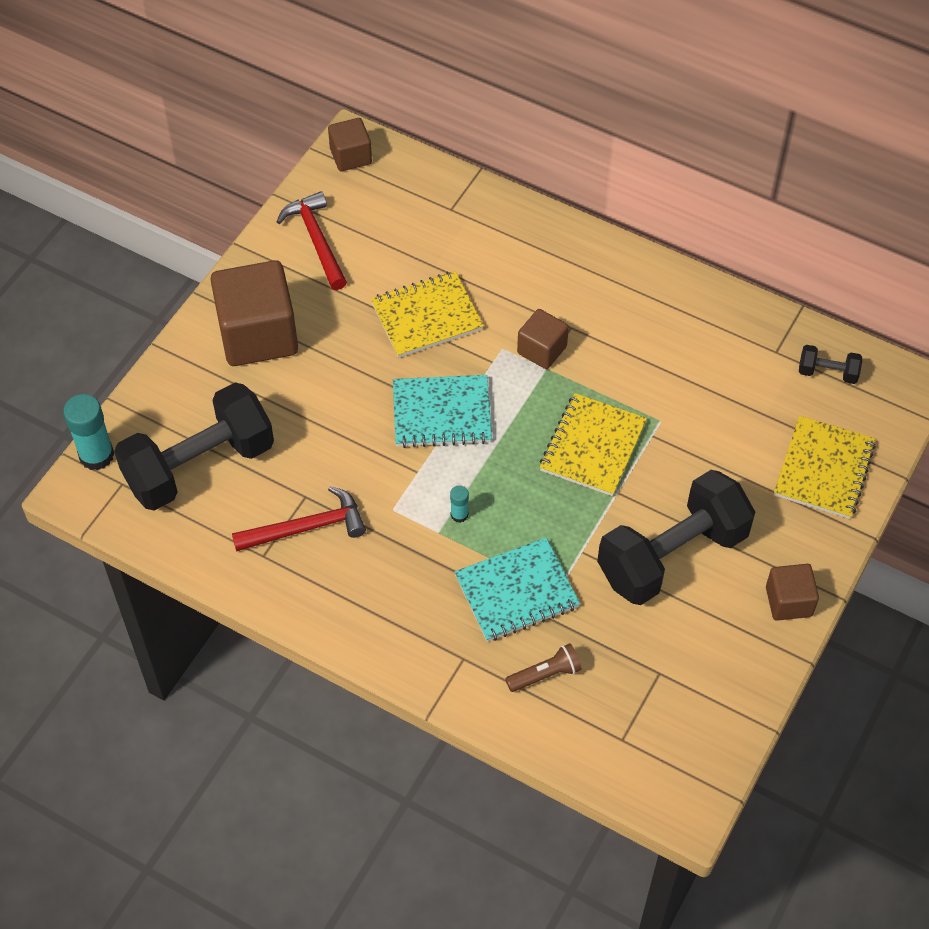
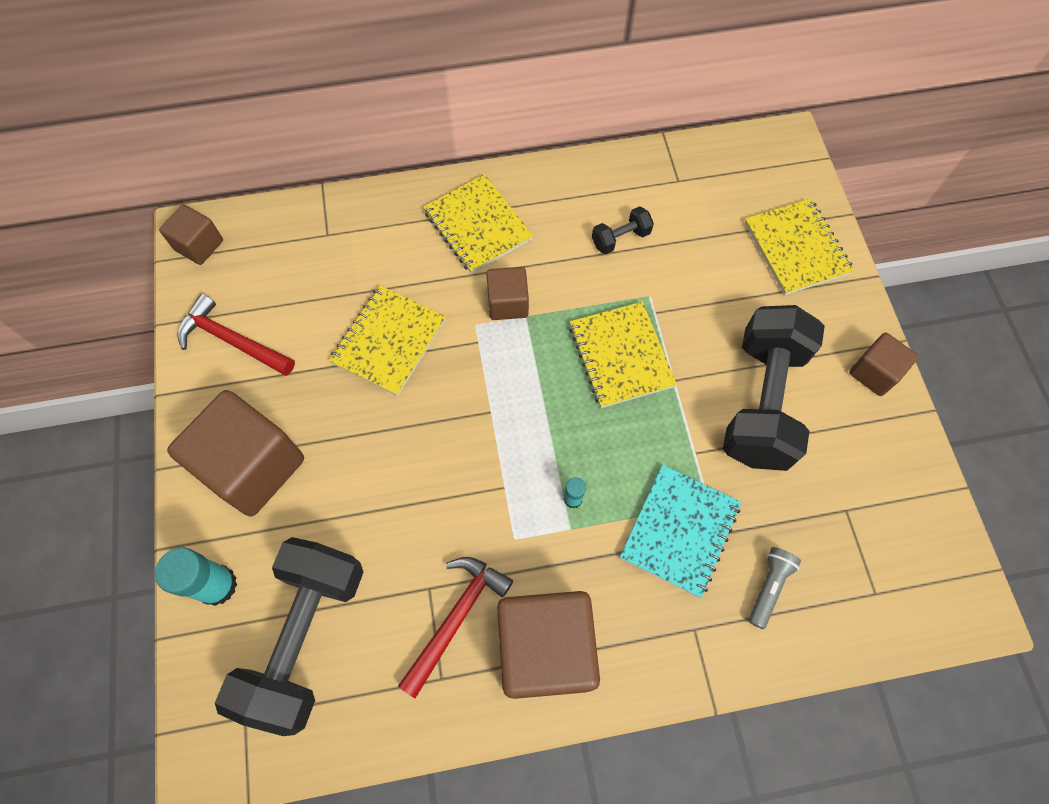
camera: 40 degrees left, 10 degrees up
(96, 455) = (193, 709): turquoise glue stick -> turquoise glue stick (217, 585)
(348, 591) = (545, 649): none -> brown cube
(442, 413) = (477, 418): turquoise notebook -> none
(545, 674) = (769, 587): brown flashlight -> grey flashlight
(573, 278) = (477, 225): none -> yellow notebook
(827, 373) = (727, 172): black dumbbell -> black dumbbell (620, 238)

